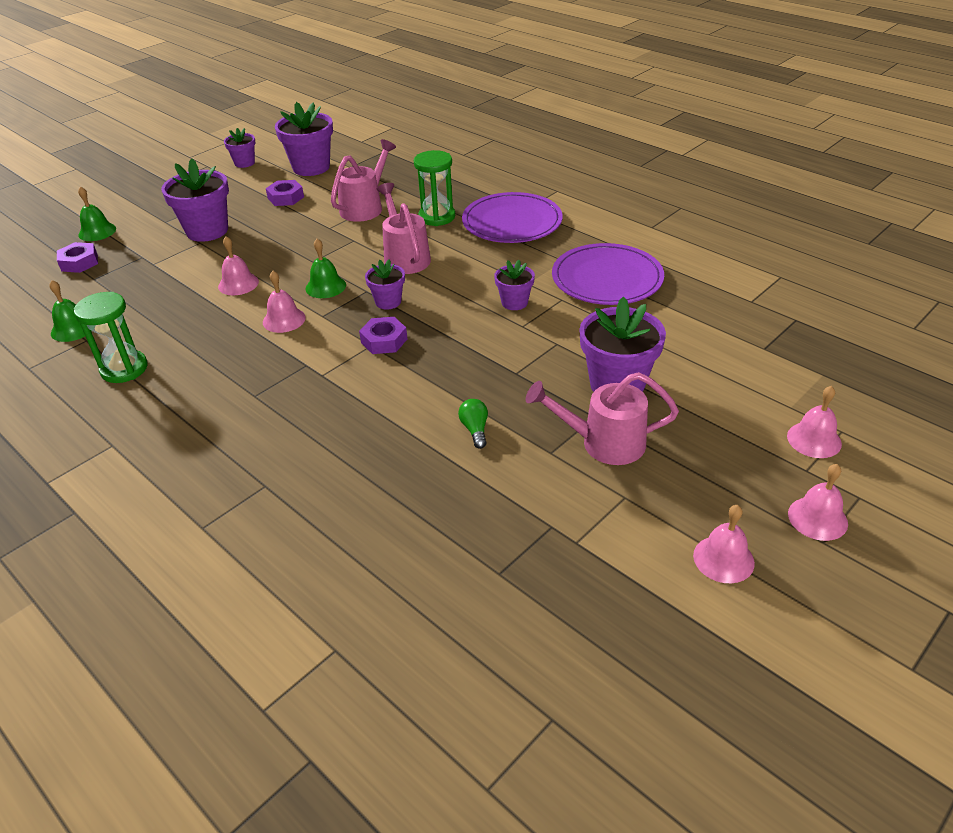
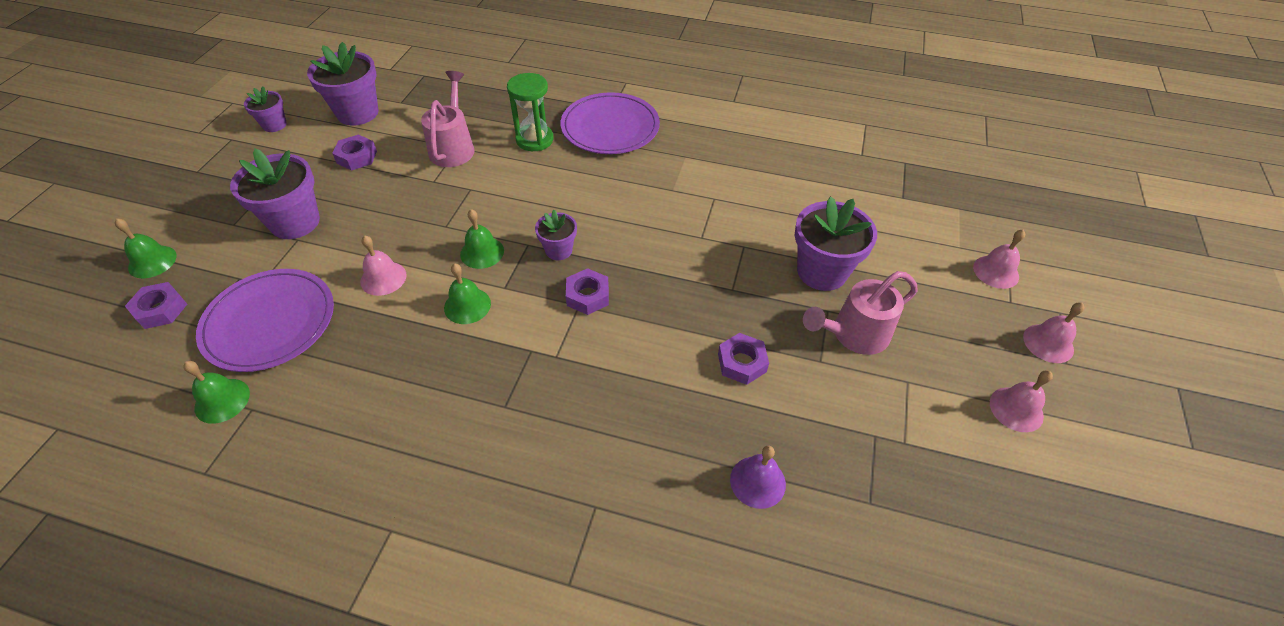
camera: 30 degrees left, 10 degrees up
(124, 369) = (329, 429): green hourglass -> none
(284, 320) = (467, 305): pink bell -> green bell
(405, 257) = (537, 194): pink watering can -> none
(411, 519) = (757, 481): none -> purple bell
(475, 429) = (742, 362): green light bulb -> purple nut
(514, 302) = (676, 214): purple flower pot -> none
(607, 278) = (736, 165): purple plate -> purple plate (269, 322)

